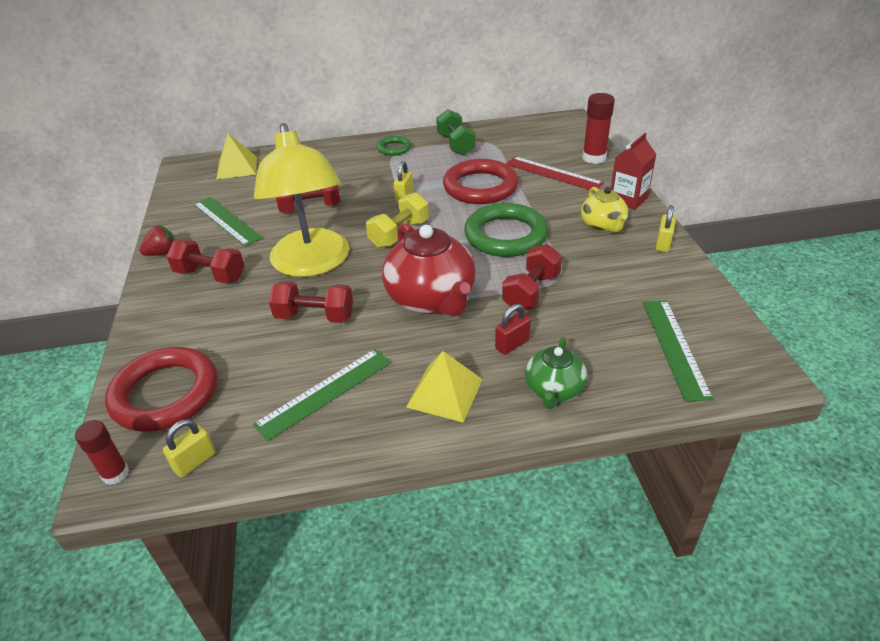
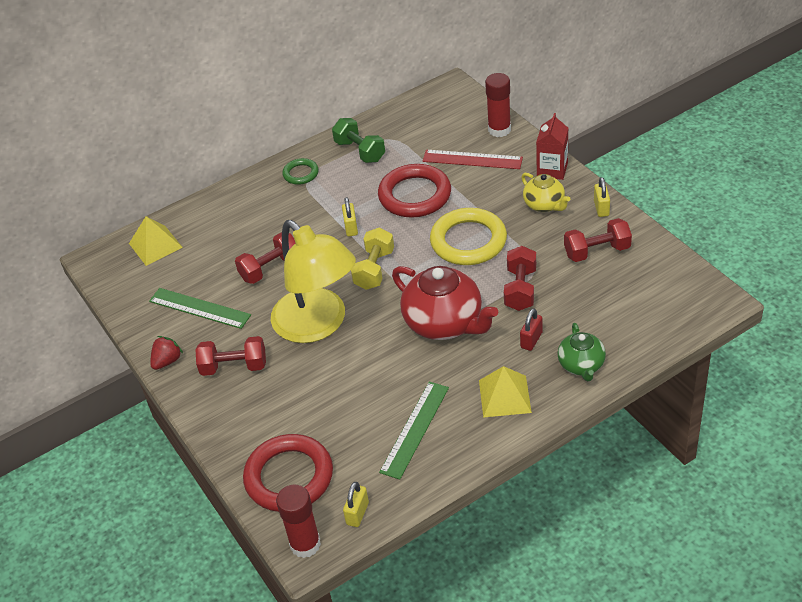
camera: 20 degrees left, 5 degrees up
(115, 474) = (305, 544): red glue stick -> red glue stick, size x1.53
(315, 316) = (359, 372): red dumbbell -> red dumbbell (597, 251)
(505, 235) = (468, 241): green ring -> yellow ring
(675, 347) = (650, 300): green ruler -> none

